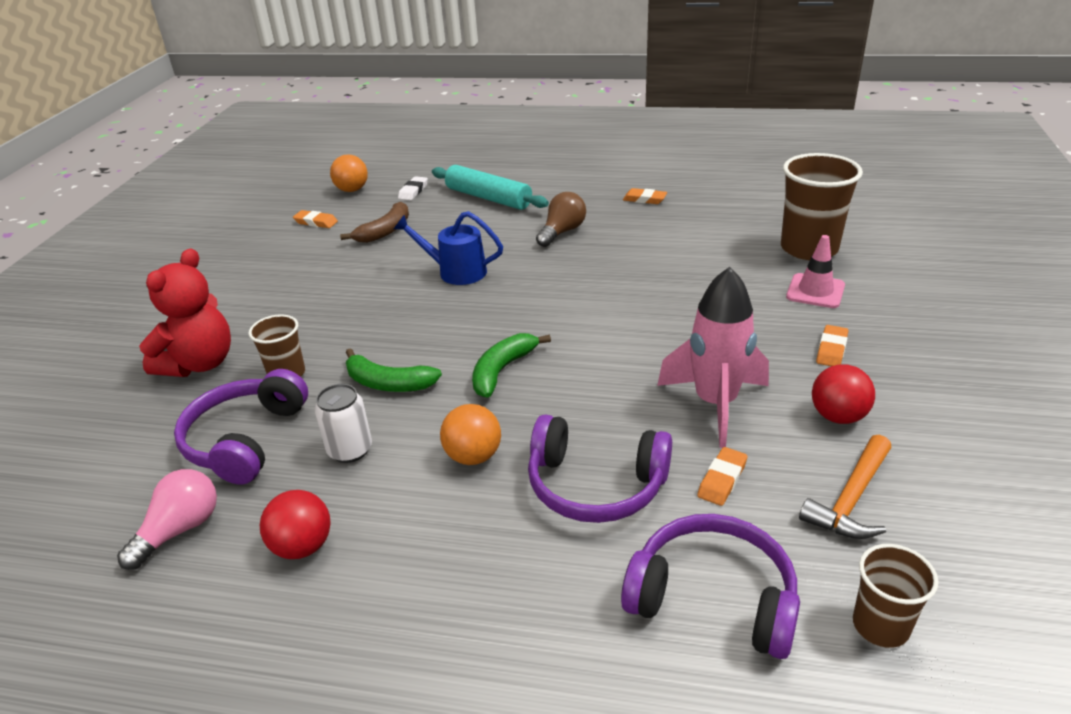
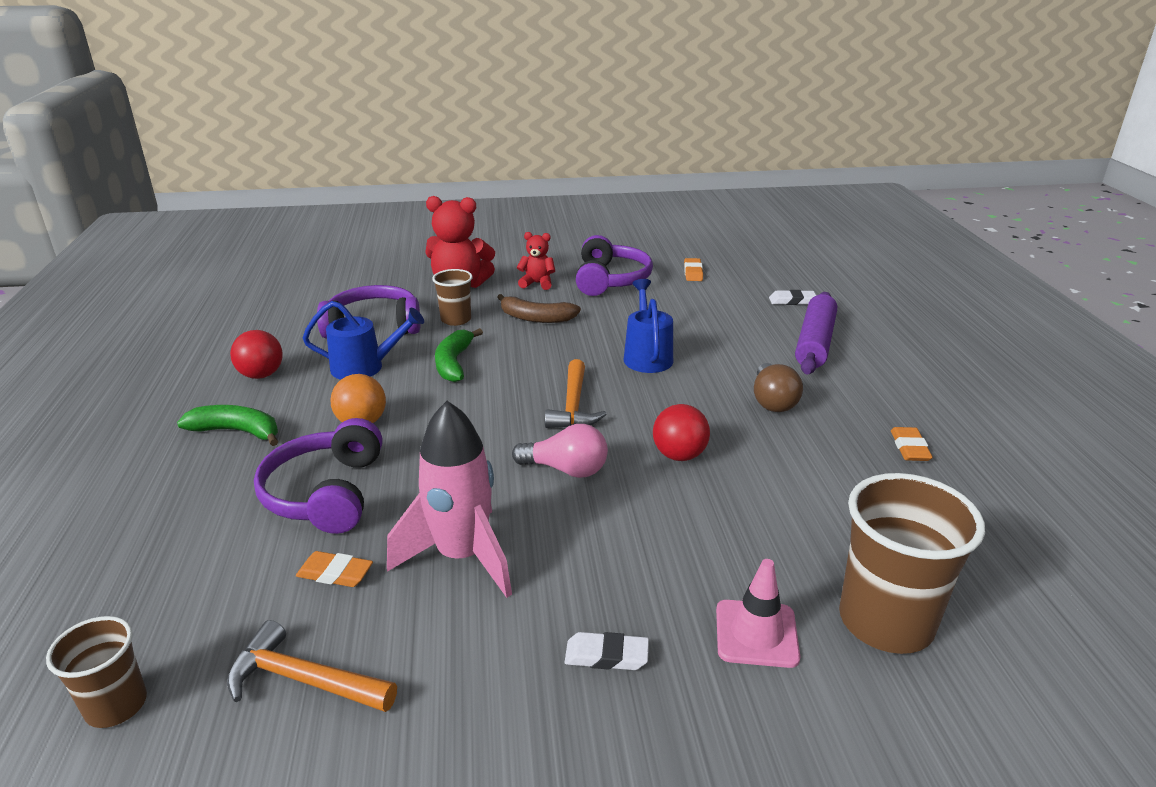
camera: 70 degrees right, 5 degrees down
(180, 530) = (281, 330): pink light bulb -> pink light bulb (566, 470)
(249, 310) = (537, 283): none -> red teddy bear
(350, 450) = (365, 367): white can -> blue watering can
(352, 190) = (767, 272): orange ball -> none
(385, 231) = (700, 305): brown banana -> brown banana (536, 318)
(488, 198) = (814, 343): turquoise rolling pin -> purple rolling pin
(502, 370) = (487, 413): green banana -> green banana (237, 432)
(517, 321) = (573, 406): none -> orange hammer
(562, 232) = (772, 401): brown light bulb -> brown light bulb turned 75 degrees clockwise
(713, 598) = (175, 582): purple headphones -> purple headphones (610, 280)
(831, 349) = (606, 656): orange eraser -> white eraser
(838, 416) = (457, 665): red ball -> red ball (679, 455)

